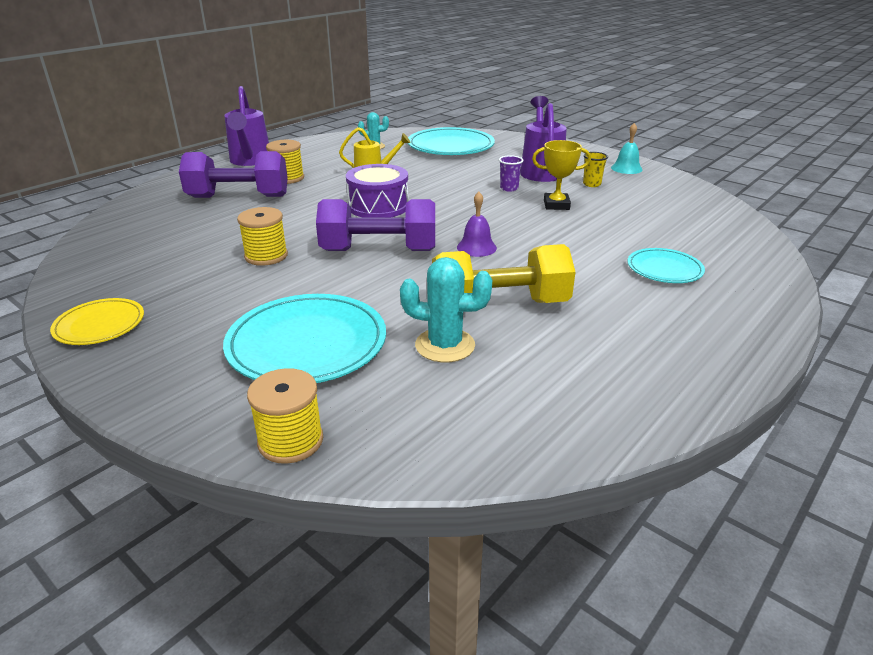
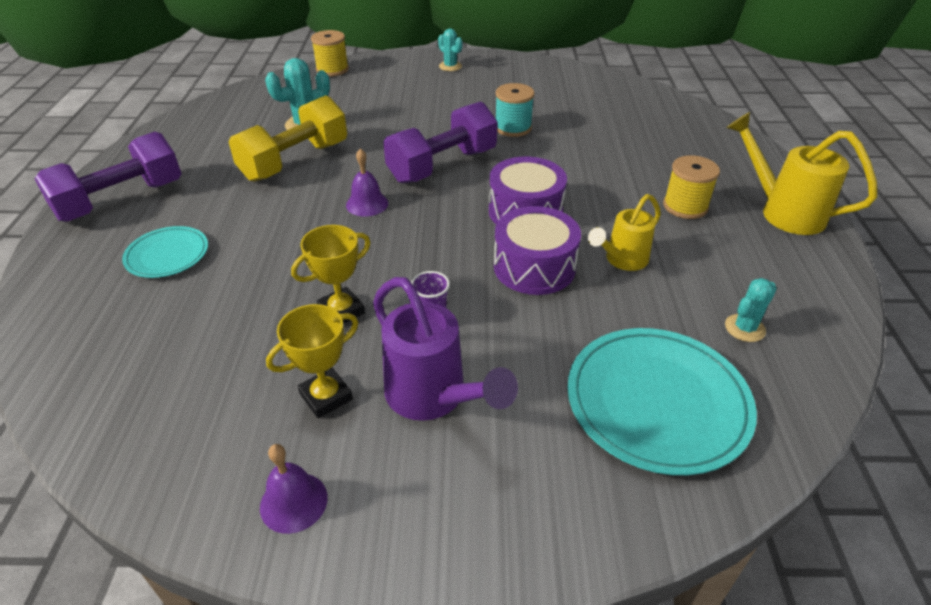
camera: 140 degrees right, 10 degrees up
(99, 325) = (508, 65): yellow plate -> none
(151, 358) = (450, 66): none -> turquoise cactus
(238, 197) = (661, 163): purple dumbbell -> purple dumbbell (121, 200)
(250, 161) = (783, 212): purple watering can -> yellow watering can
(266, 256) = (513, 128): yellow spool -> turquoise spool
(307, 344) = (386, 97): turquoise plate -> none
(423, 186) = (534, 267): none -> purple drum
(591, 184) = (326, 396): yellow cup -> yellow trophy
(626, 168) = (293, 502): turquoise bell -> purple bell

